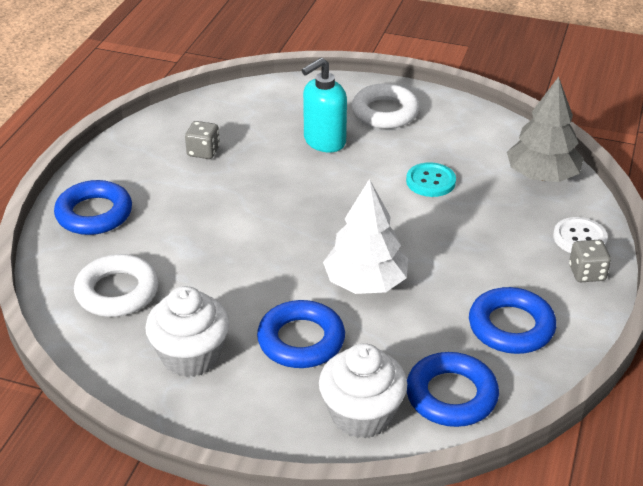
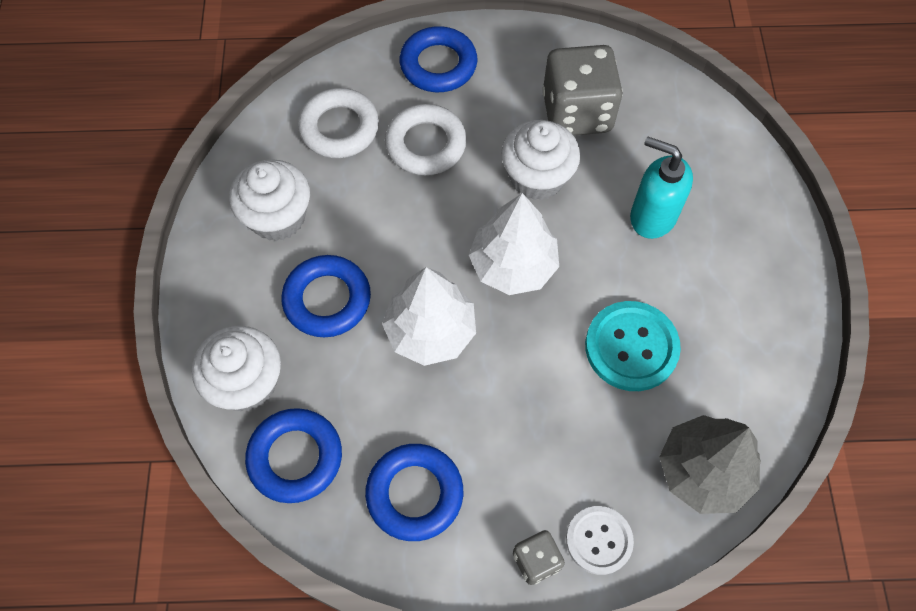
camera: 70 degrees right, 25 degrees up
(203, 151) = (577, 112): grey dice -> grey dice, size x2.08
(252, 188) = (537, 177): none -> white cupcake
(327, 221) = (513, 265): none -> white tree
(385, 112) = (743, 260): white ring -> white ring (426, 144)
(430, 181) = (631, 347): turquoise button -> turquoise button, size x1.54

